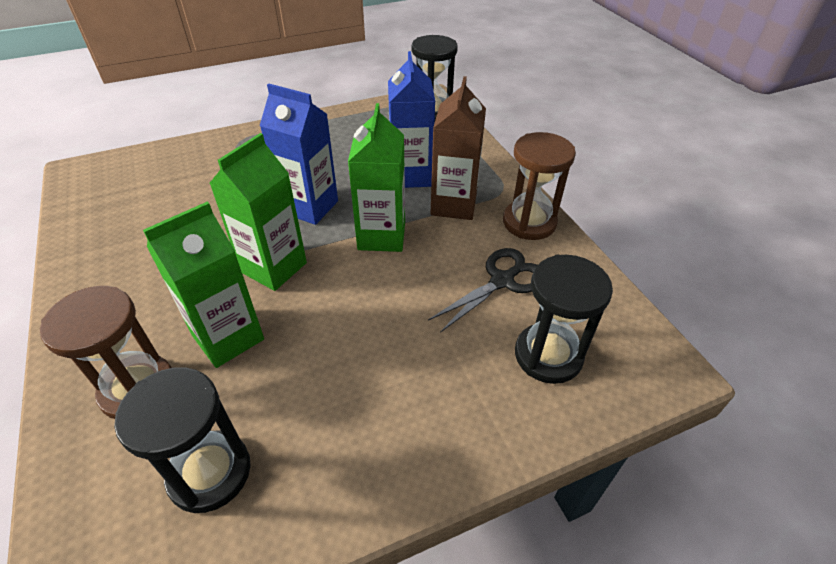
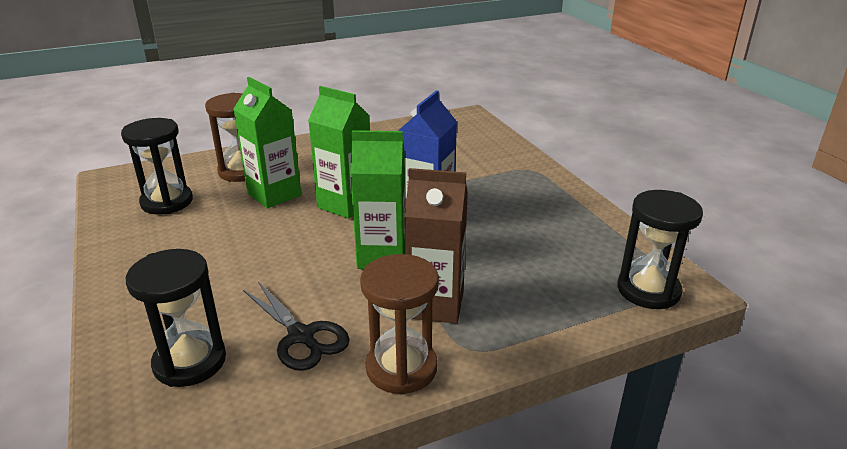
camera: 90 degrees right, 15 degrees down
(411, 176) = (489, 273): blue carton -> none

